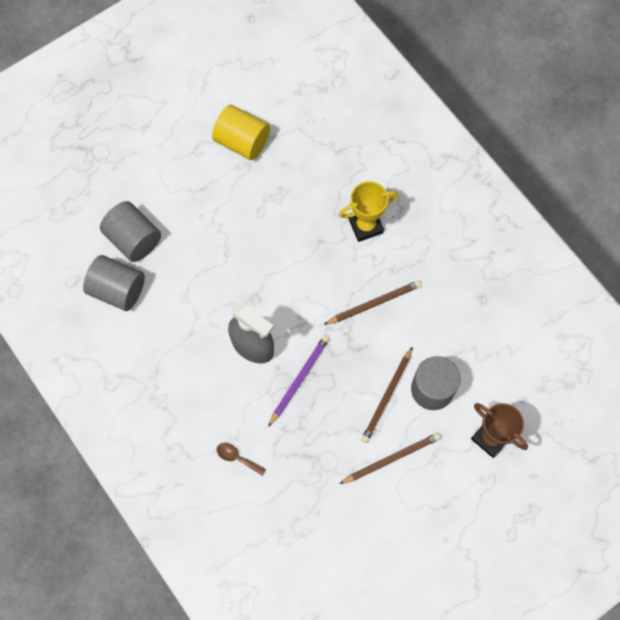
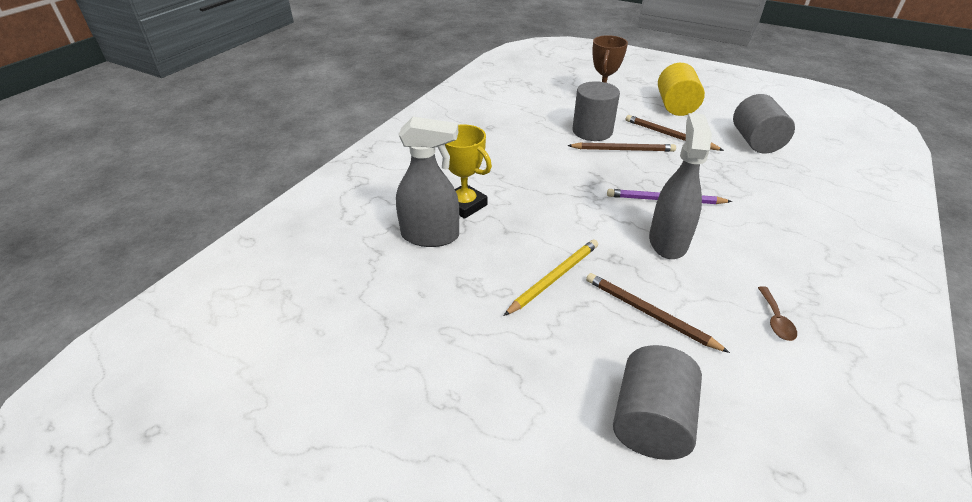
camera: 115 degrees left, 30 degrees down
(117, 290) = (739, 404): grey cylinder -> grey cylinder (755, 142)
(237, 458) = (782, 214): brown spoon -> brown spoon (775, 320)
(242, 141) = (407, 350): yellow cylinder -> yellow cylinder (675, 106)
(257, 248) = (554, 278): none -> yellow pencil
(339, 189) = (430, 236): none -> grey spray bottle
(374, 303) = (545, 178): brown pencil -> brown pencil (649, 313)

